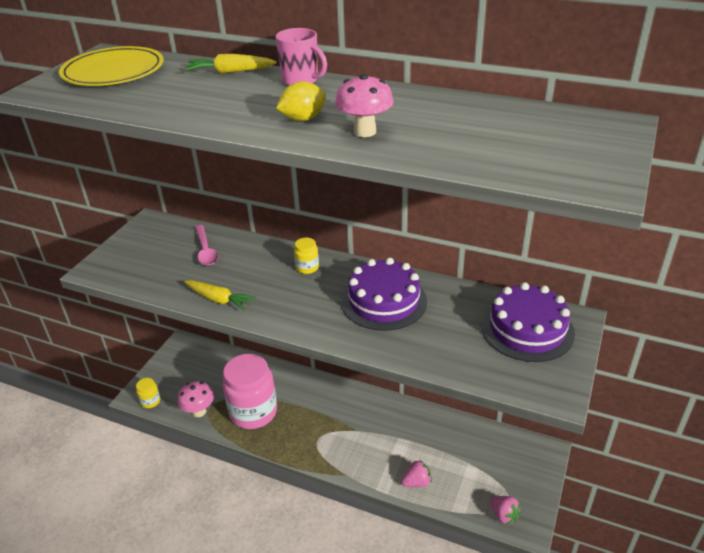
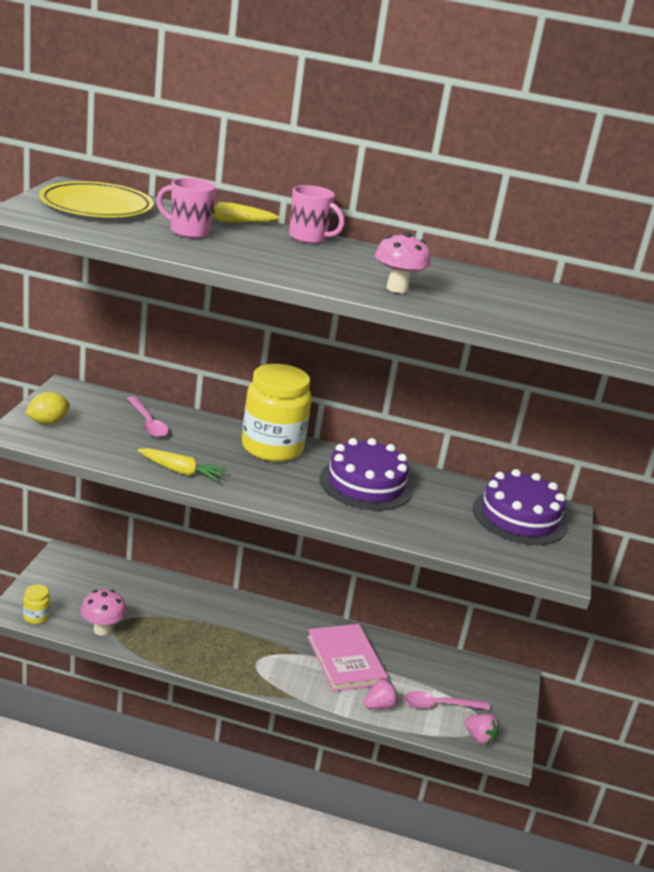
camera: 15 degrees left, 10 degrees down
(183, 89) = (188, 232): none -> pink mug
(253, 412) = (171, 632): pink jar -> none
(303, 119) = (330, 271): yellow lemon -> yellow lemon (47, 422)
(307, 267) = (272, 448): yellow jar -> yellow jar, size x2.37
(394, 435) = (345, 660): none -> pink book
(471, 481) = (439, 705): none -> pink spoon

